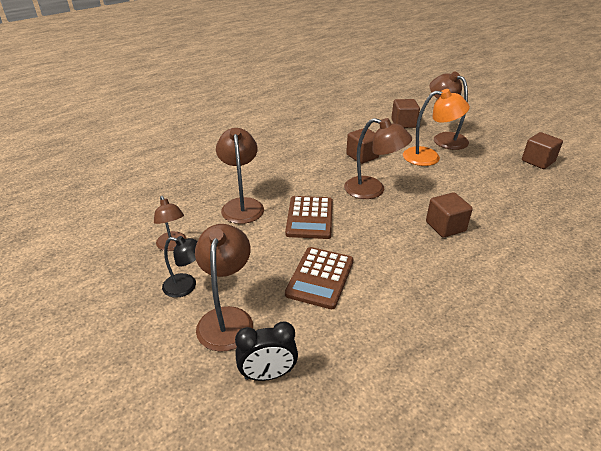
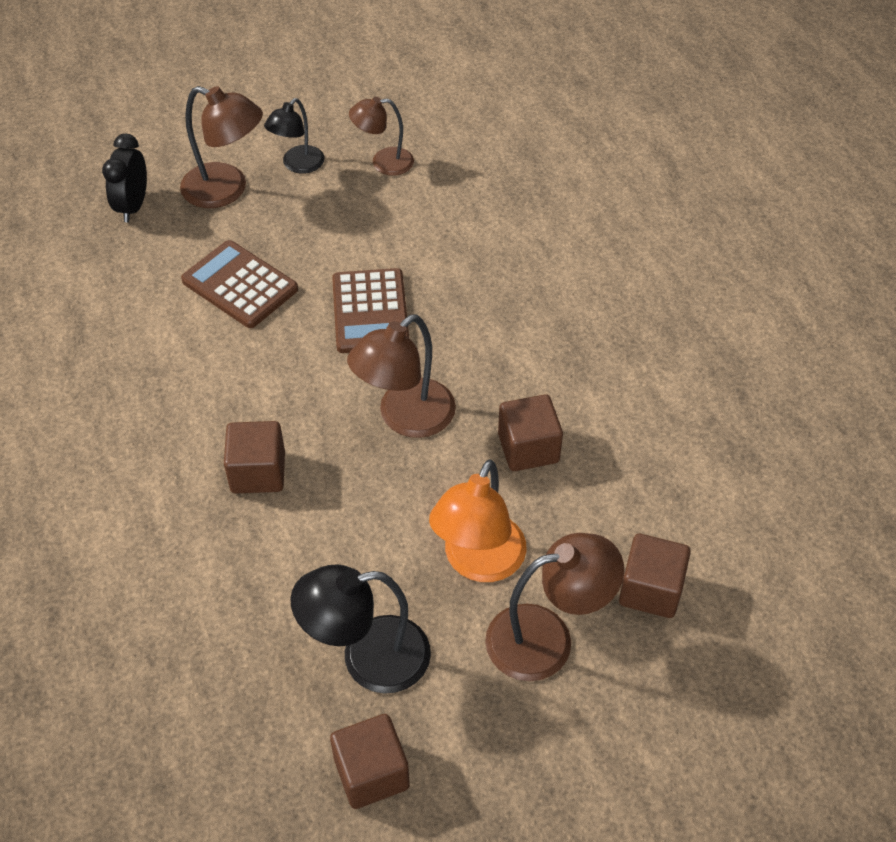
camera: 110 degrees right, 15 degrees up
(242, 205) = (443, 243): brown lamp -> none
(310, 218) = (370, 311): brown calculator -> brown calculator turned 120 degrees counterclockwise
(498, 172) = (367, 658): none -> black lamp

